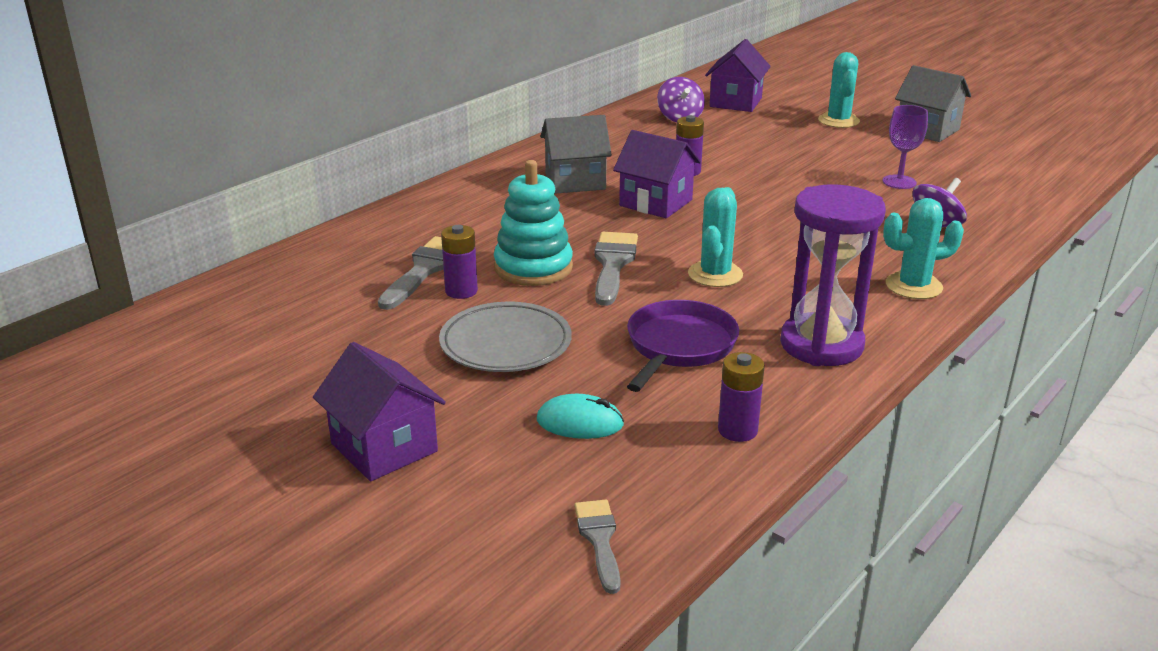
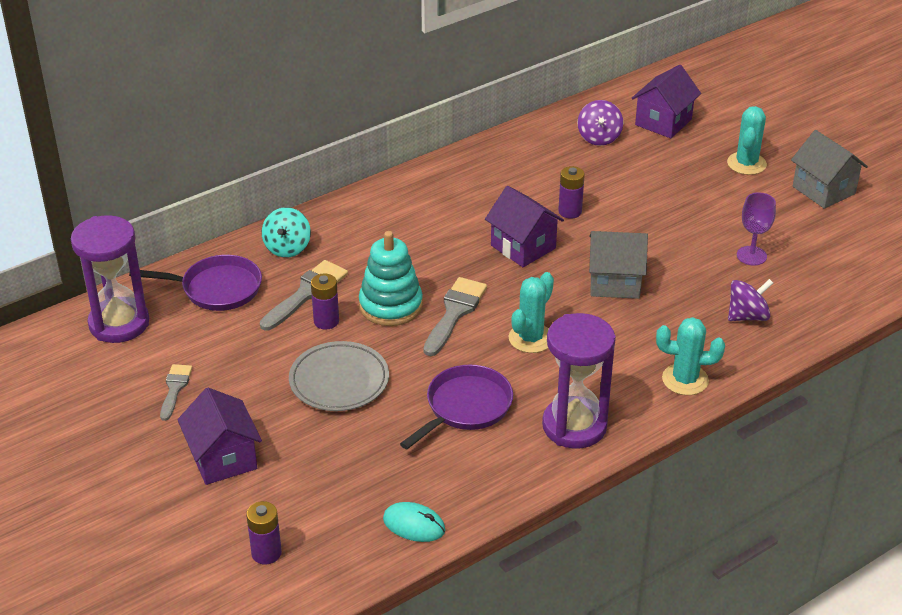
camera: 15 degrees right, 10 degrees up
(187, 328) = (119, 323): none -> purple hourglass
(308, 280) = (216, 288): none -> purple pan
(383, 234) = (287, 248): none -> turquoise spinning top
(575, 181) = (467, 209): grey house -> grey house (614, 282)
(580, 422) = (362, 463): turquoise mouse -> turquoise mouse (414, 525)
(599, 539) = (334, 560): grey brush -> grey brush (175, 388)
(737, 430) = (469, 492): purple battery -> purple battery (266, 553)

